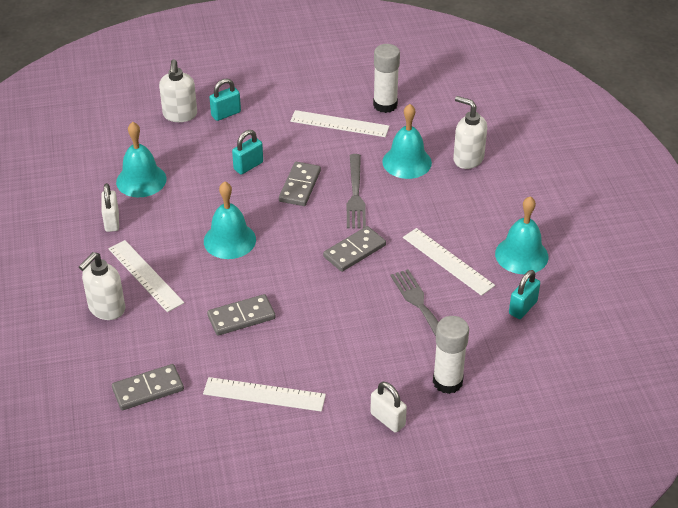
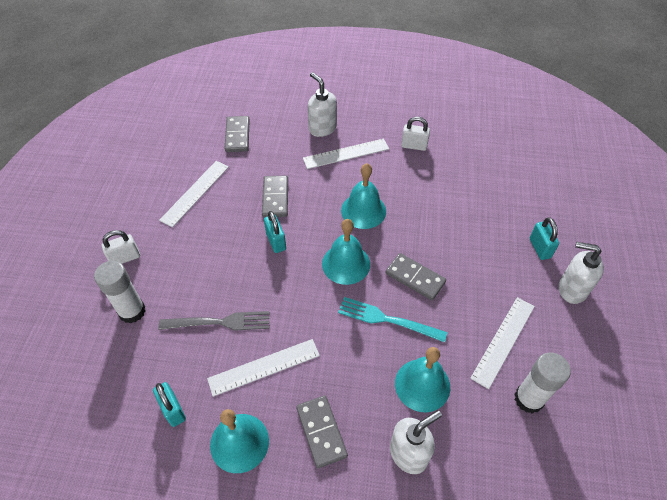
camera: 110 degrees right, 10 degrees up
(141, 180) = (458, 171): turquoise bell -> turquoise bell (346, 264)
(180, 115) = (544, 214): white soap dispenser -> white soap dispenser (571, 289)
(248, 166) = (456, 246): turquoise padlock -> turquoise padlock (276, 241)
(354, 251) = (312, 294): grey domino -> grey domino (321, 432)
(355, 195) = (386, 319): grey fork -> turquoise fork

